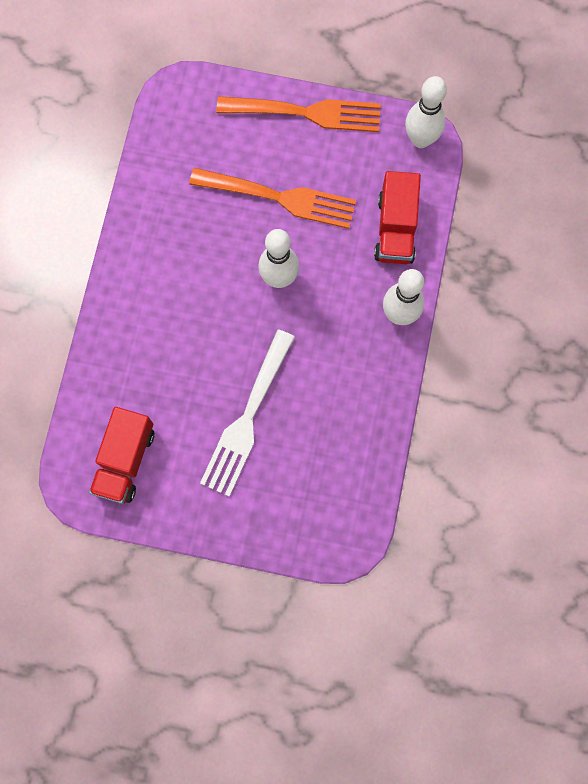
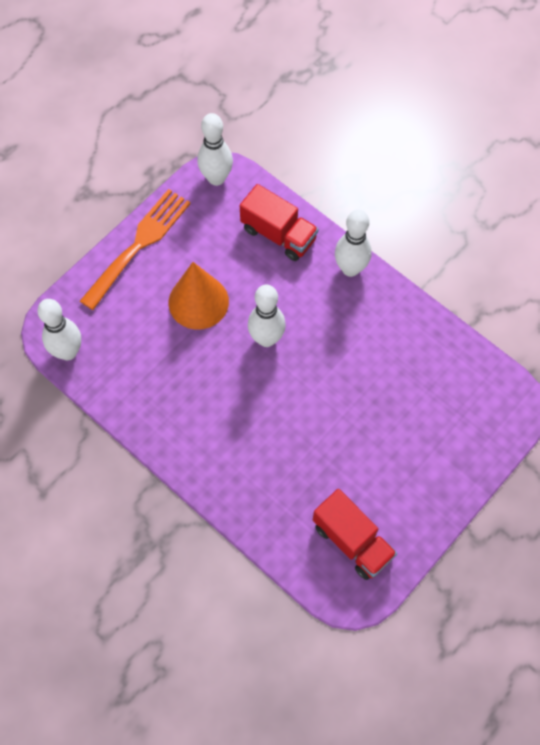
camera: 60 degrees left, 10 degrees down
(165, 117) = (68, 352): none -> white bowling pin
(247, 419) = (371, 425): white fork -> none
(280, 198) = (198, 302): orange fork -> orange cone

